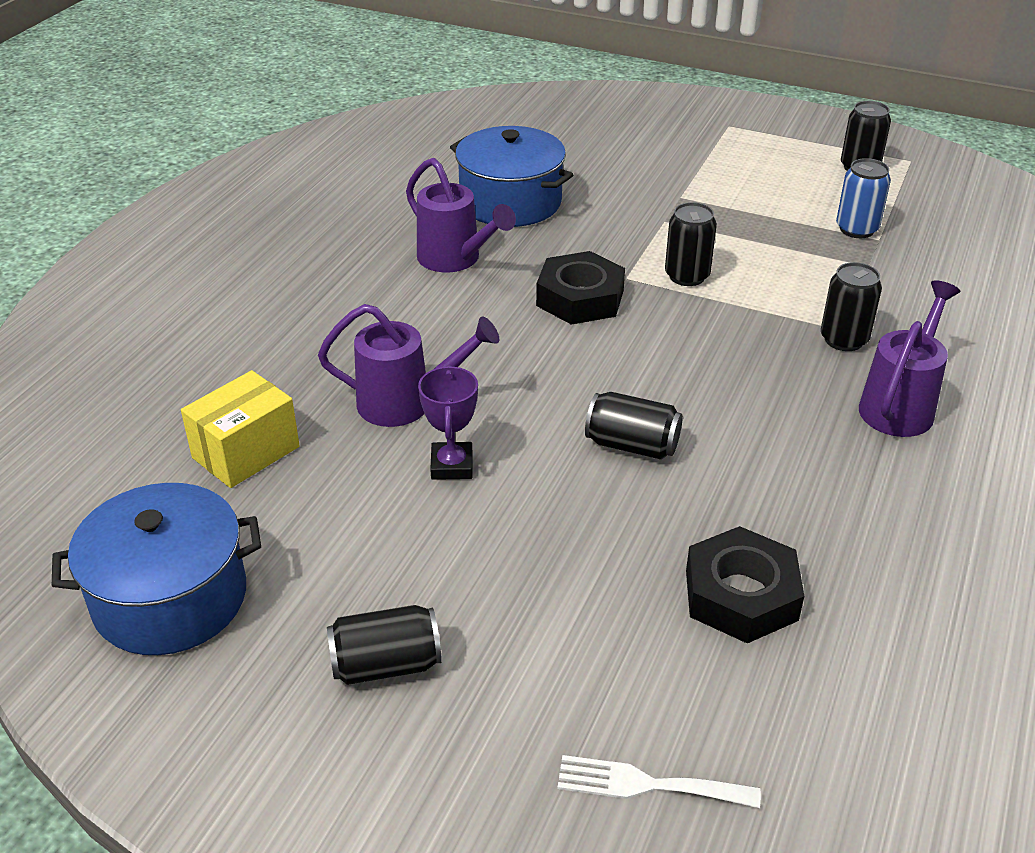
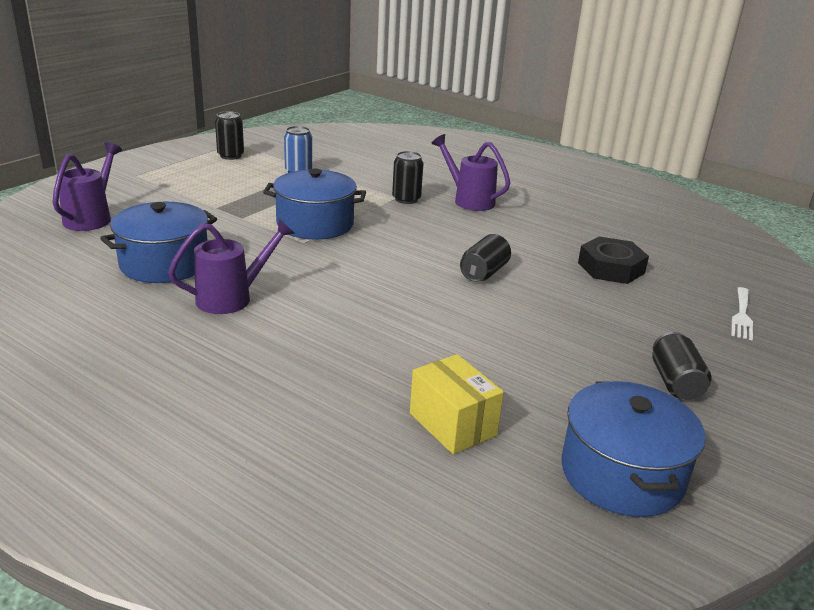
camera: 80 degrees left, 10 degrees down
(406, 403) = (414, 343): purple watering can -> purple watering can (91, 218)
(451, 465) = (490, 334): purple trophy -> none
(580, 298) = (318, 261): black nut -> none
(687, 276) = (315, 224): black can -> blue pot

